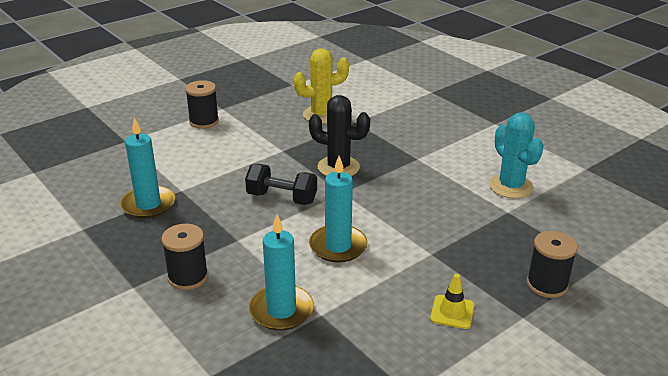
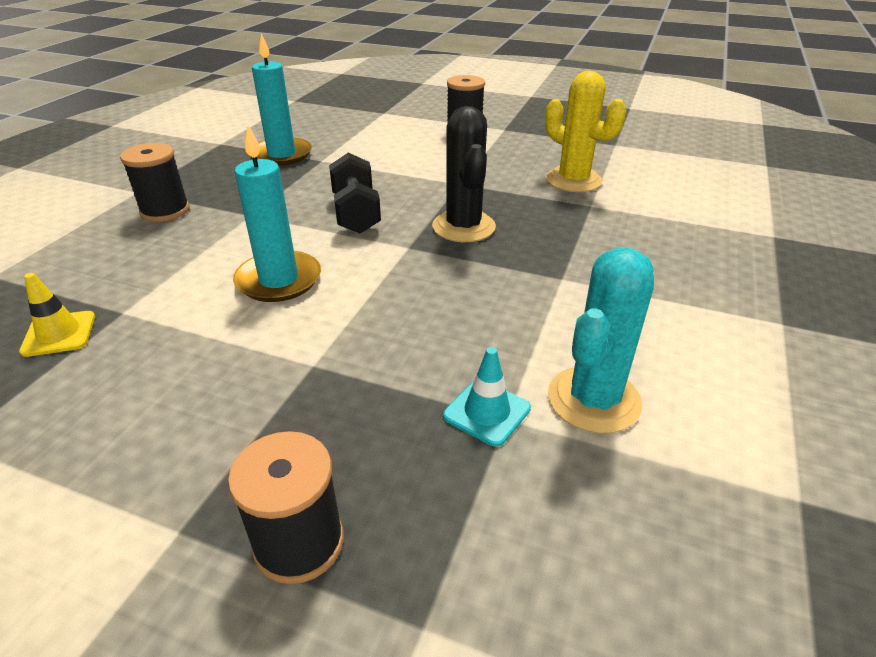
camera: 60 degrees right, 5 degrees up
(281, 310) = (122, 282): turquoise candle -> none
(452, 312) = (164, 431): yellow traffic cone -> yellow traffic cone (59, 334)
(501, 215) = (487, 412): none -> turquoise traffic cone

